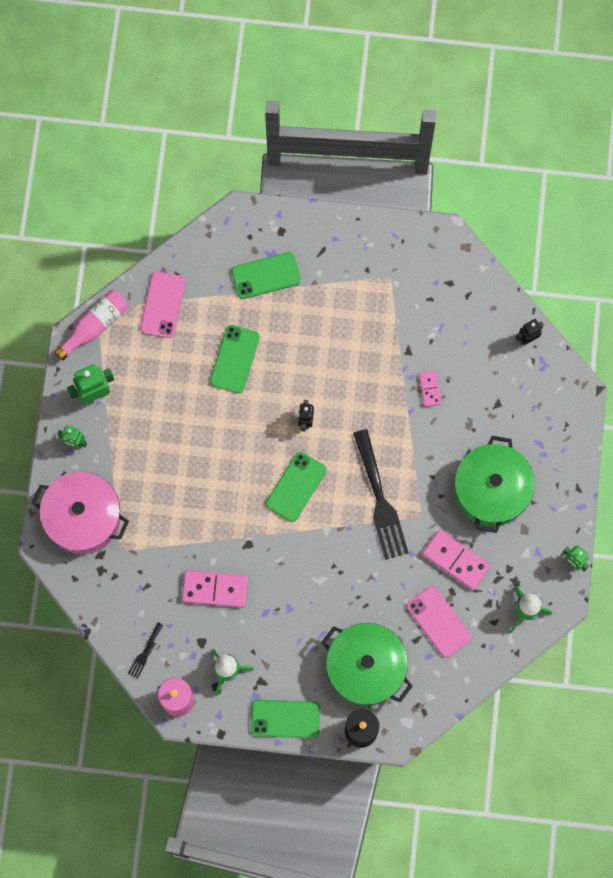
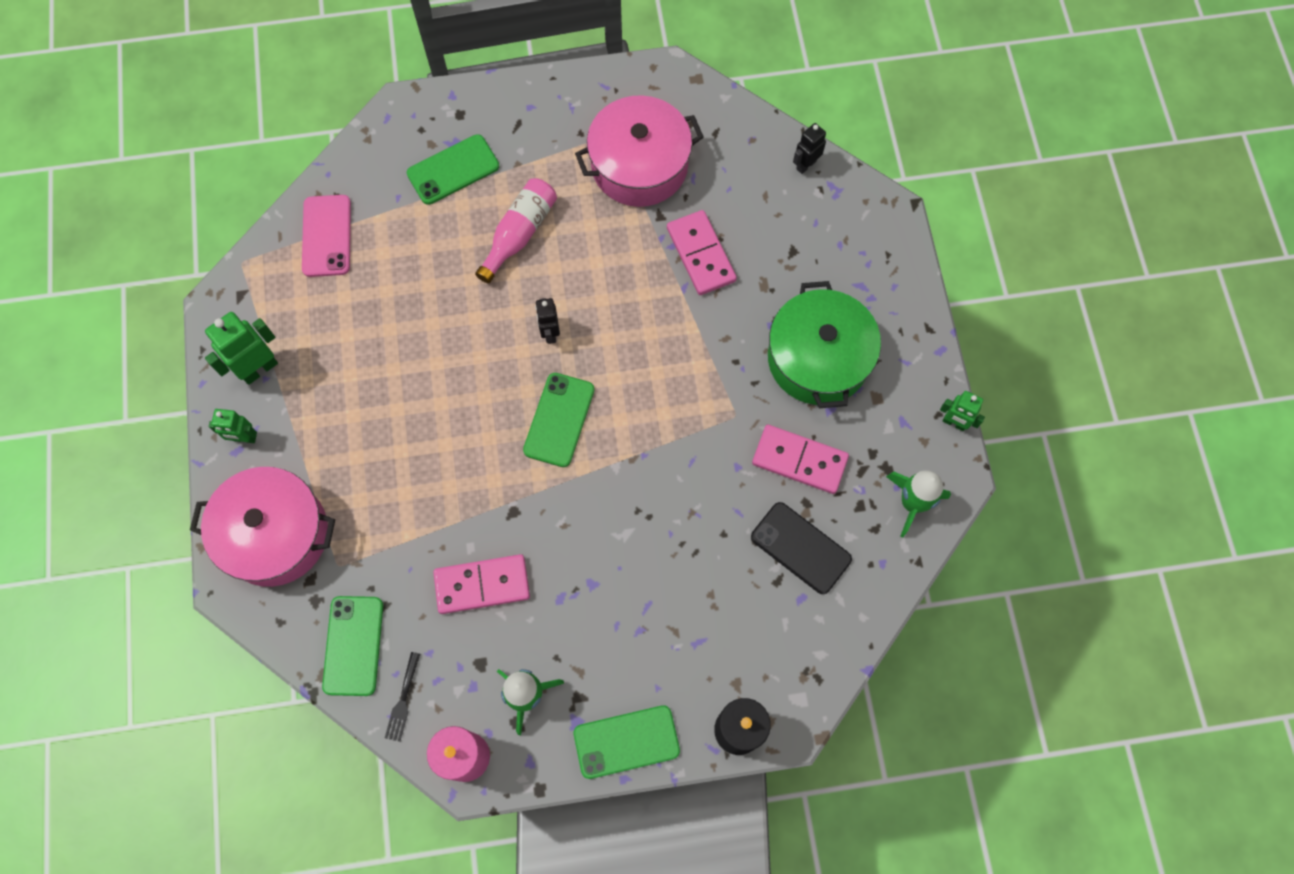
camera: 15 degrees left, 5 degrees down
(95, 326) = (242, 283): pink bottle -> pink bottle (519, 234)
(235, 359) = (437, 279): green phone -> green phone (353, 645)
(366, 667) = (719, 637): green pot -> none
(380, 500) = (676, 408): black fork -> none
(404, 307) = (639, 165): none -> pink pot
(430, 389) = (701, 254): pink domino -> pink domino, size x1.79
(438, 621) = (801, 548): pink phone -> black phone

